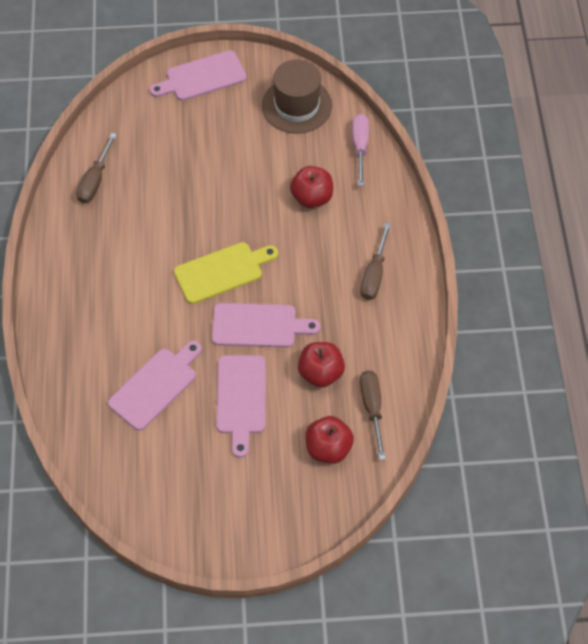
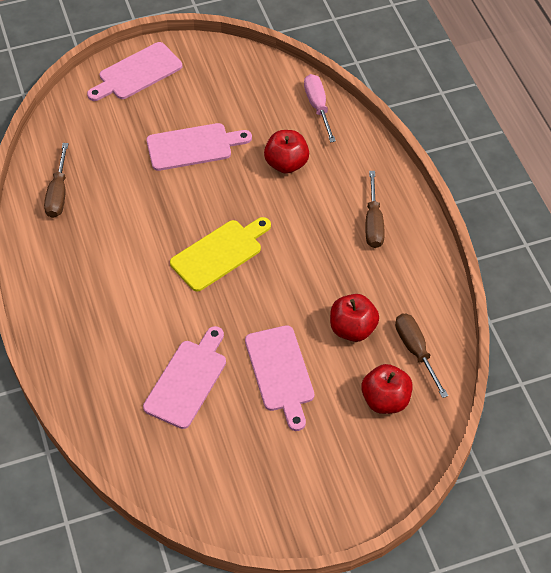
camera: 15 degrees left, 5 degrees down
(259, 326) = (274, 297): pink cutting board -> pink cutting board (193, 146)
(297, 105) = (241, 81): brown hat -> none

